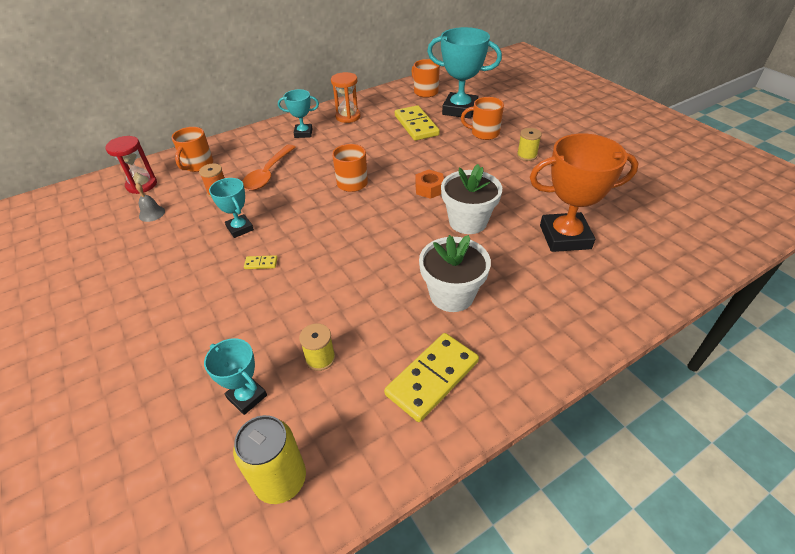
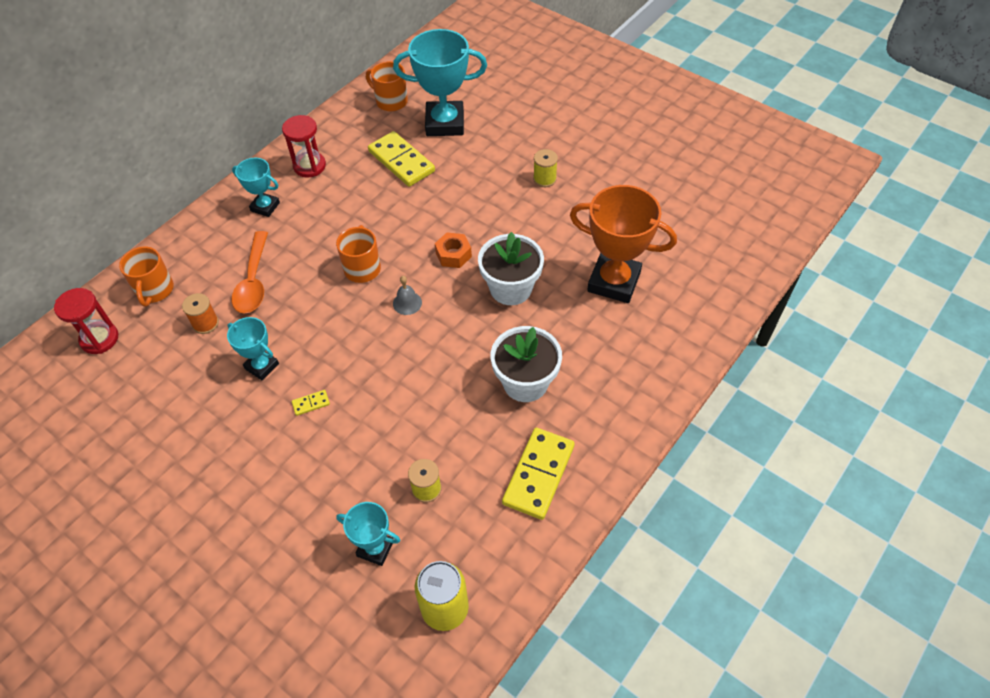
camera: 20 degrees left, 10 degrees up
(152, 213) = (140, 375): grey bell -> grey bell (407, 303)
(303, 133) = (265, 207): turquoise trophy -> turquoise trophy turned 45 degrees clockwise
(348, 117) = (309, 166): orange hourglass -> red hourglass
(484, 133) = (486, 155): orange mug -> none
(565, 237) = (614, 281): orange trophy -> orange trophy turned 45 degrees clockwise

